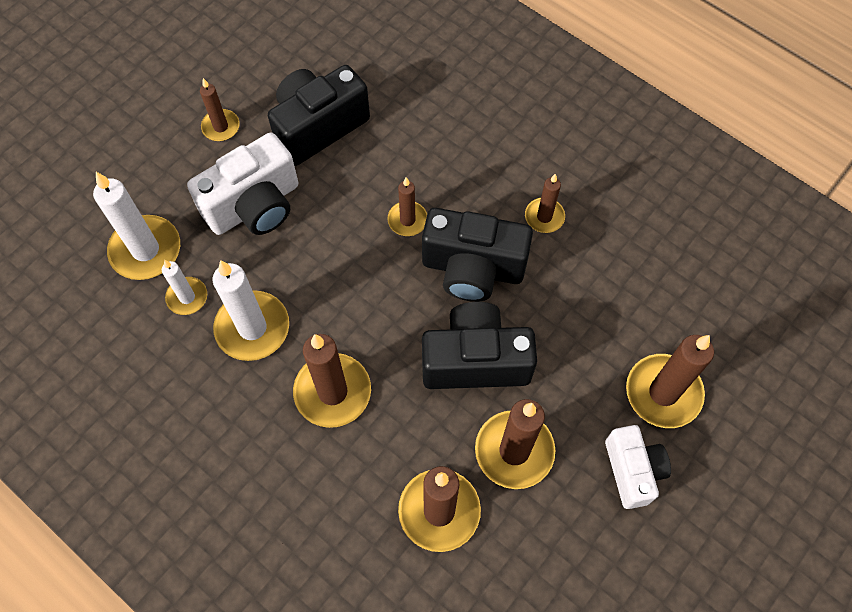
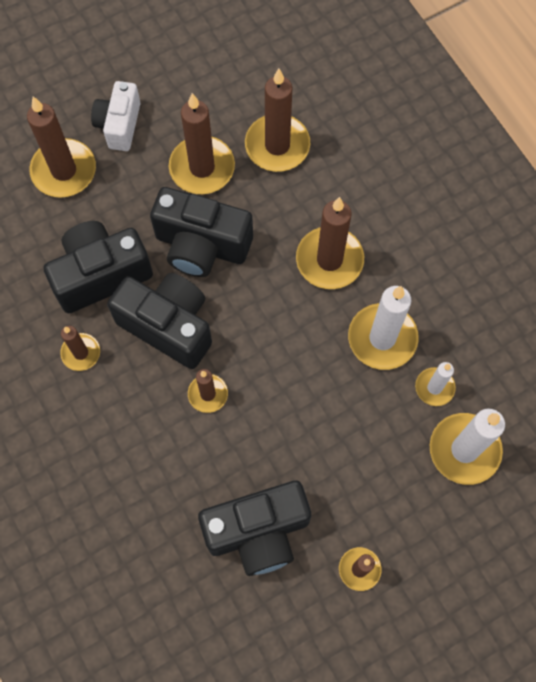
camera: 160 degrees left, 5 degrees up
(255, 206) = (348, 461): white camera -> none
(564, 295) = (101, 275): none -> black camera

